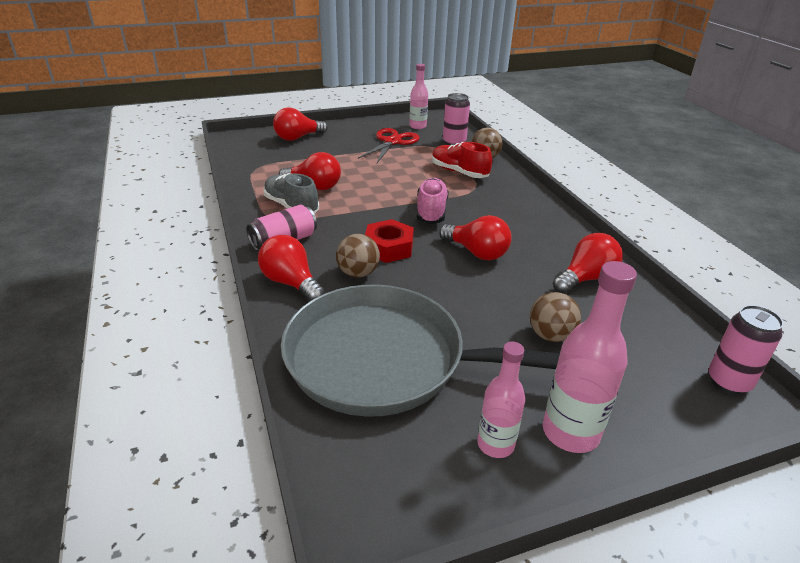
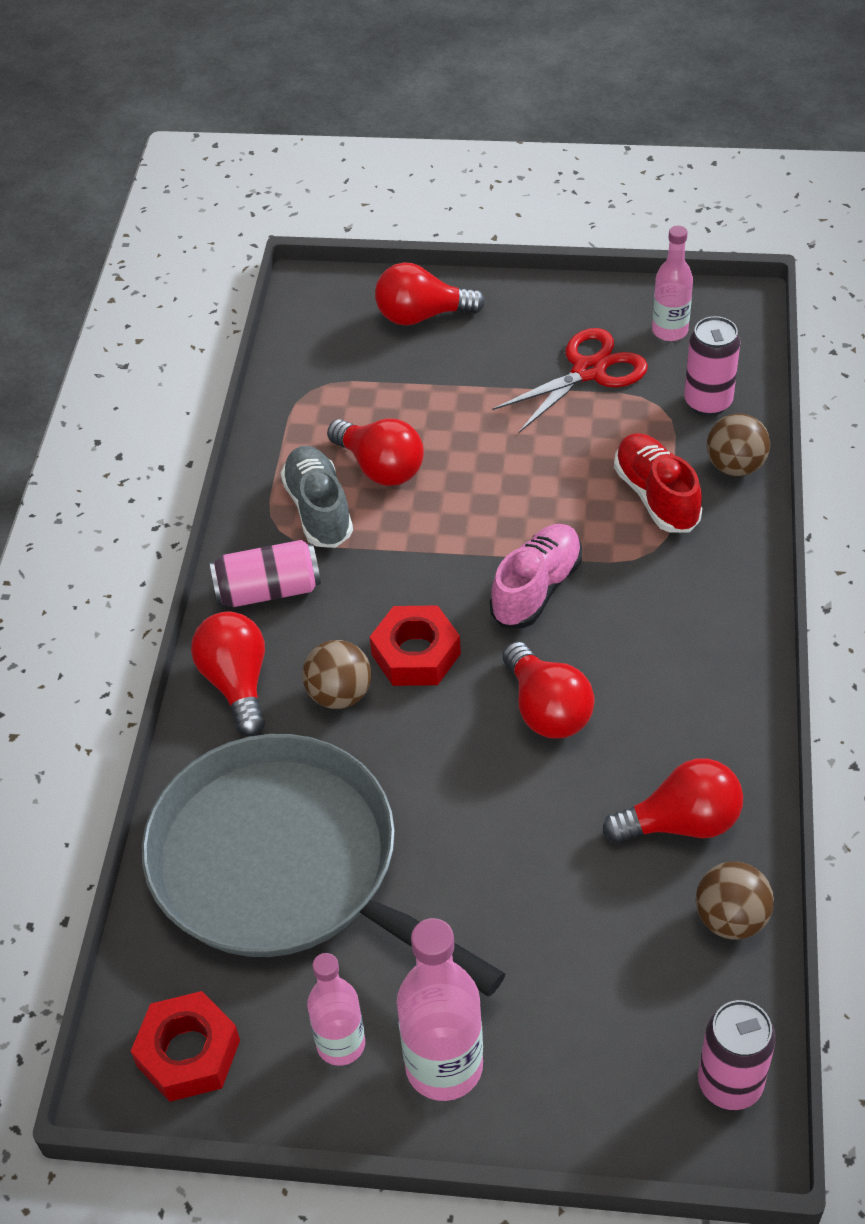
camera: 30 degrees right, 15 degrees up
(392, 491) = (188, 1053): none -> red nut
(550, 335) = (537, 910): brown ball -> brown ball (731, 919)

